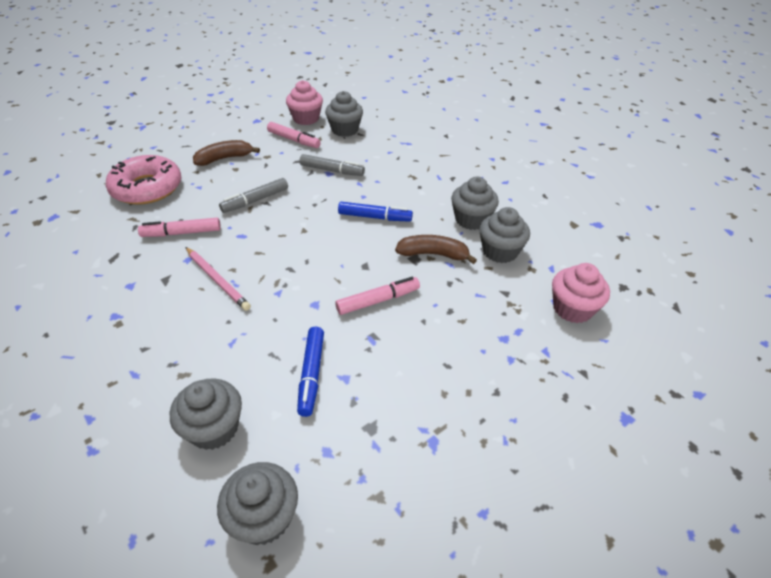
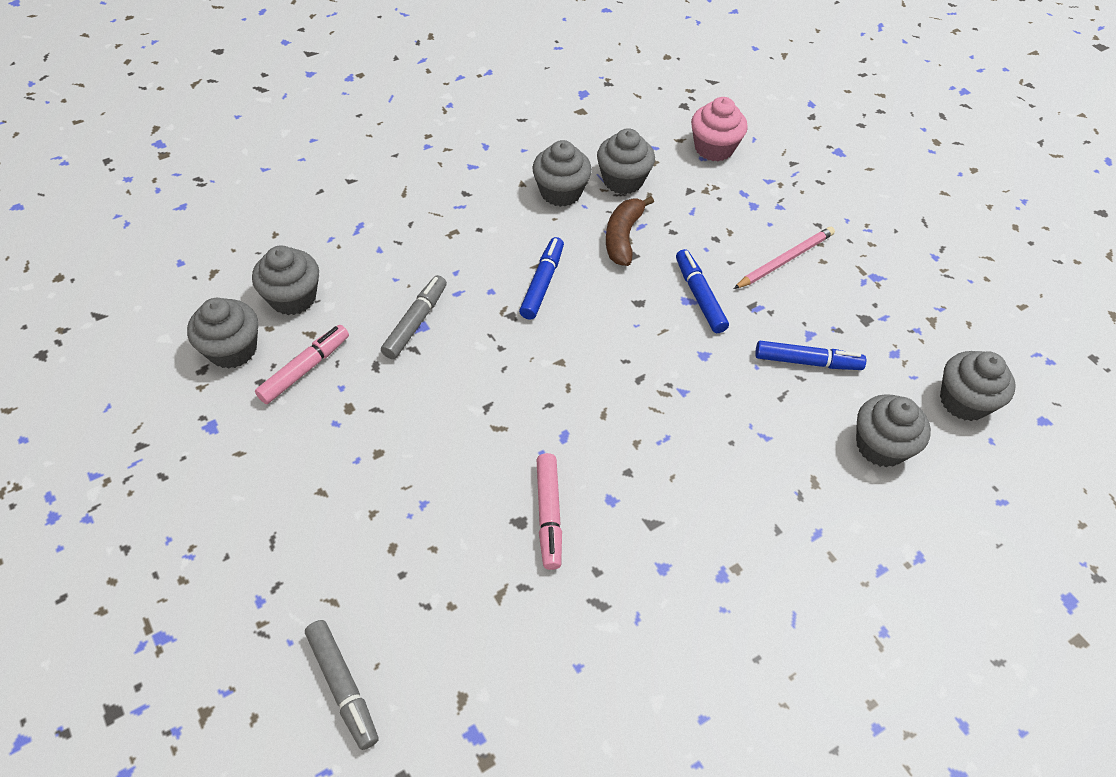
camera: 85 degrees left, 10 degrees up
(147, 188) = (411, 586): pink donut -> none
(217, 280) = (657, 459): pink pencil -> pink pencil (785, 260)
(224, 158) = (340, 471): brown banana -> none
(255, 200) = (479, 421): grey marker -> grey marker (343, 686)
(306, 119) = (232, 349): pink cupcake -> grey cupcake
(378, 300) = (699, 296): pink marker -> blue marker

